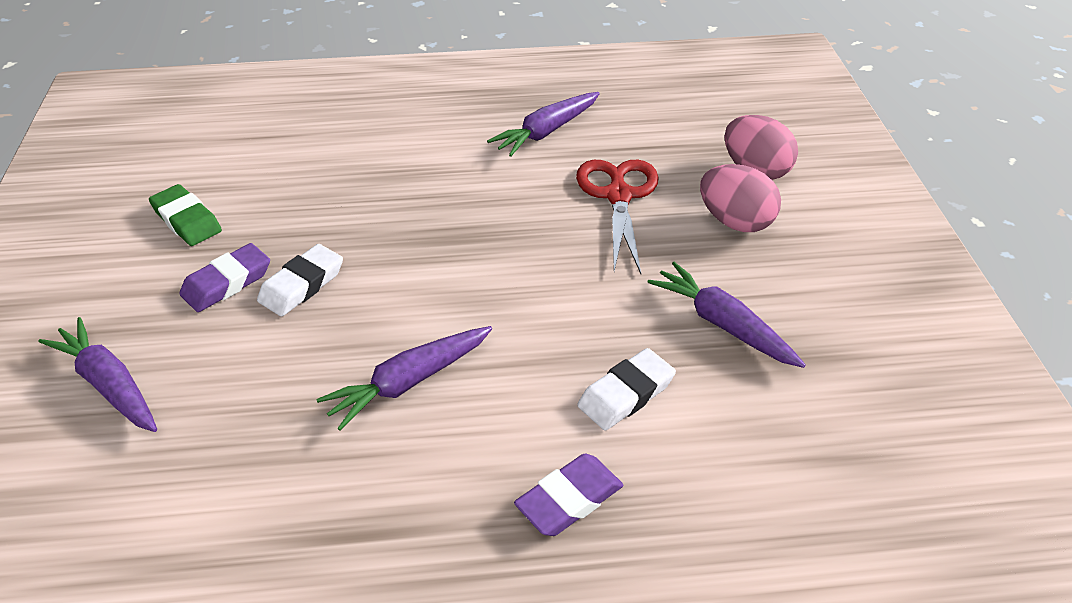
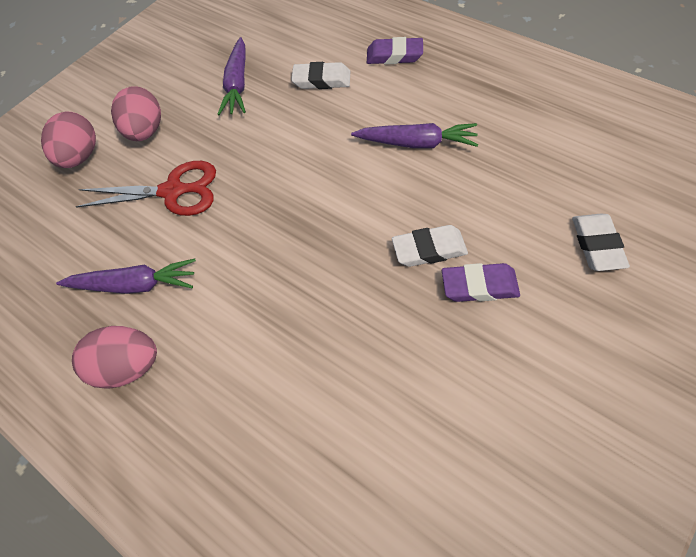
camera: 130 degrees left, 15 degrees up
(109, 385) = (597, 245): purple carrot -> white eraser
(187, 220) = (478, 384): green eraser -> none
(481, 100) = (128, 367): none -> pink egg
(618, 196) = (173, 191): red scissors -> red scissors turned 135 degrees counterclockwise

